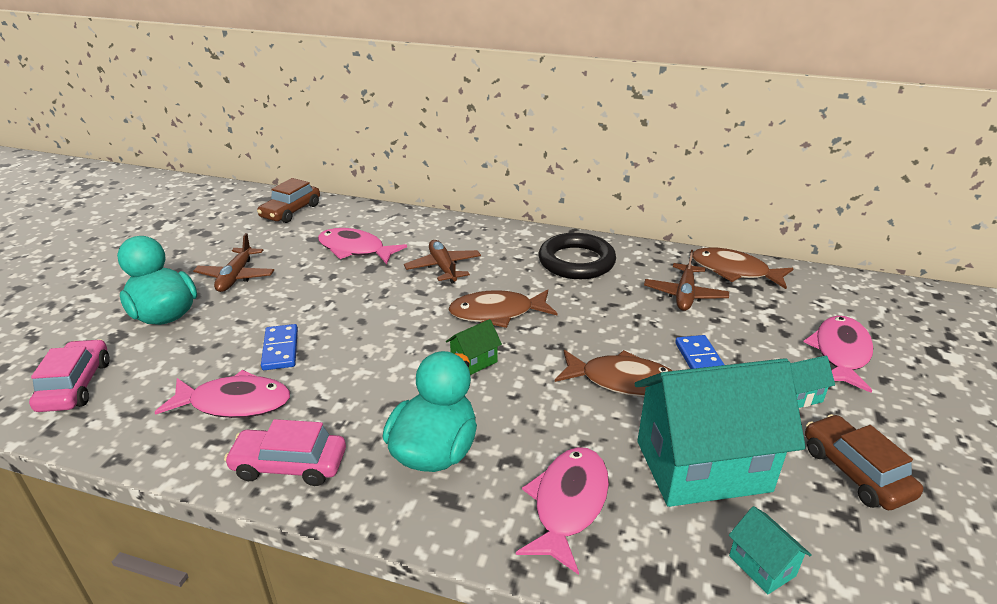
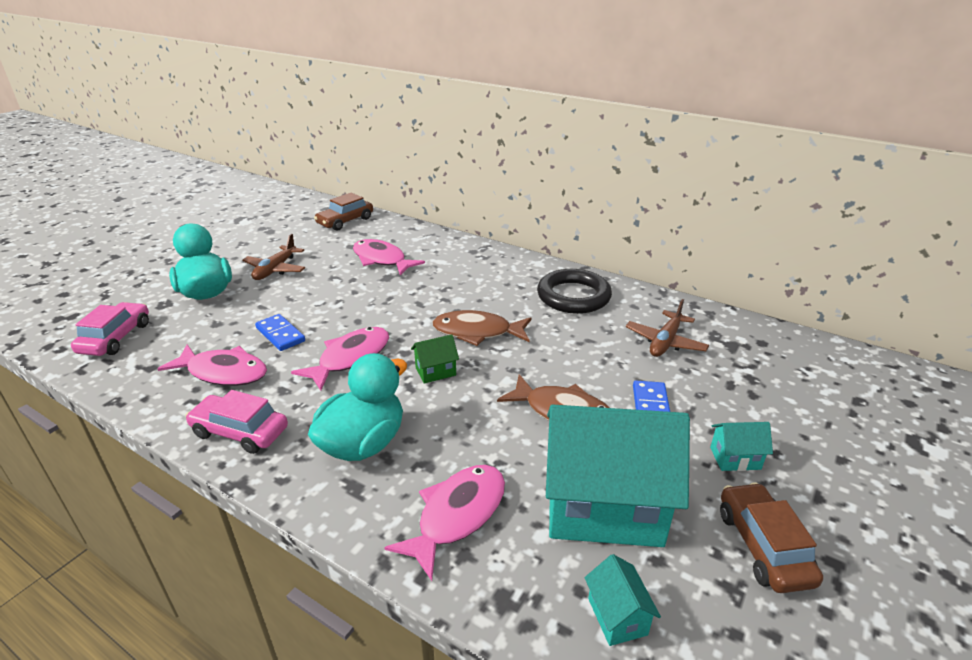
camera: 15 degrees right, 0 degrees up
(280, 349) = (280, 334): blue domino -> blue domino turned 45 degrees counterclockwise
(443, 267) = (449, 285): brown plane -> none
(734, 271) = (727, 327): brown fish -> none
(840, 353) = (804, 424): pink fish -> pink fish (350, 358)

